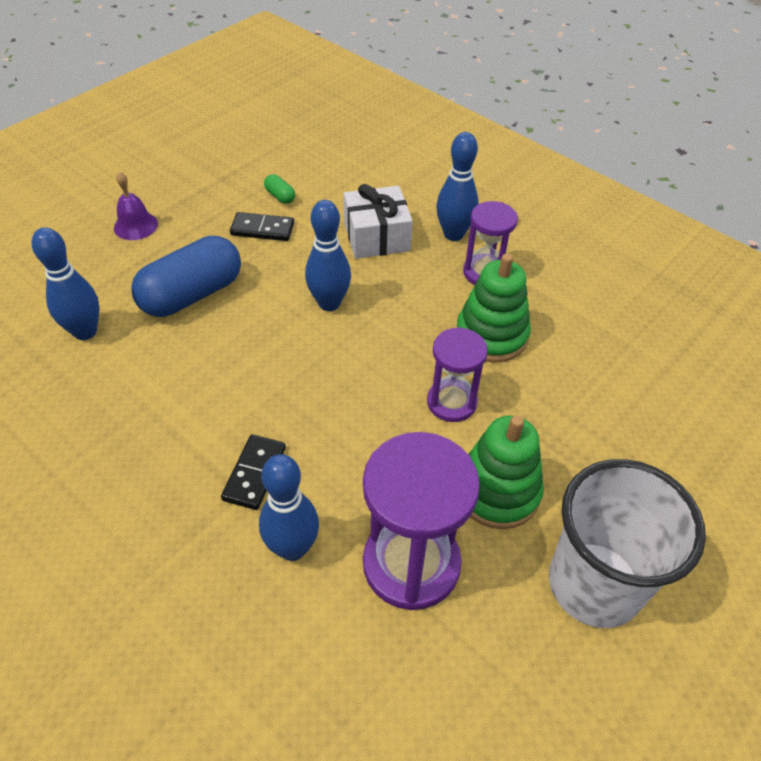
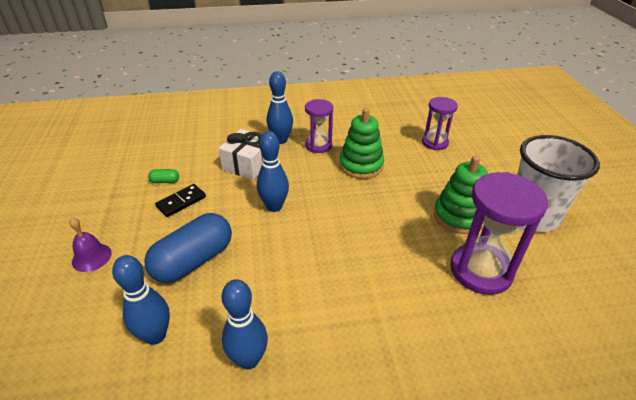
camera: 50 degrees left, 10 degrees down
(192, 295) = (193, 261): blue capsule -> blue capsule turned 45 degrees clockwise
(254, 473) = (368, 304): black domino -> none
(292, 548) = (436, 315): blue bowling pin -> blue bowling pin (248, 359)
(451, 402) = (390, 201): purple hourglass -> purple hourglass (435, 143)

